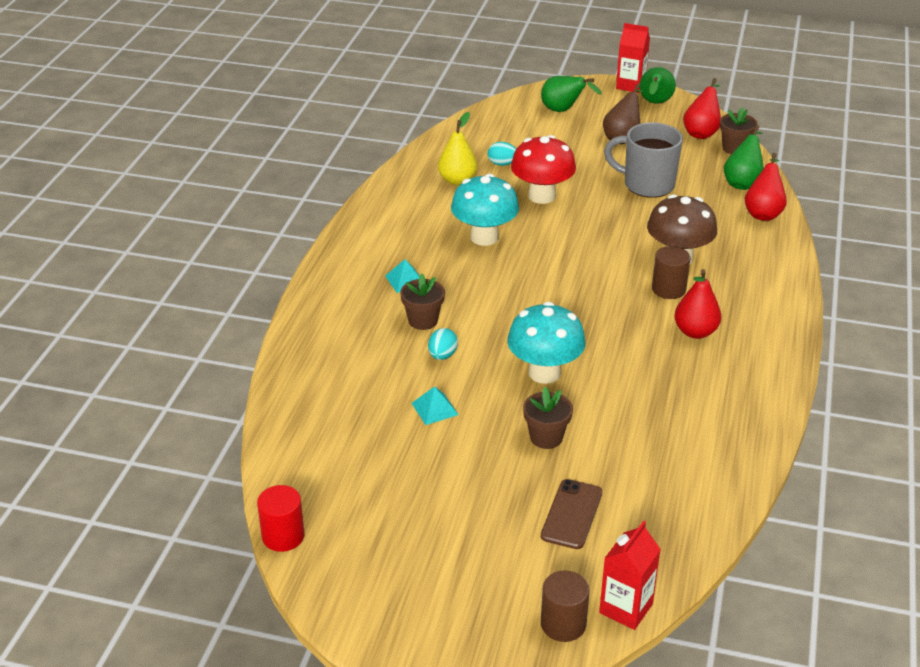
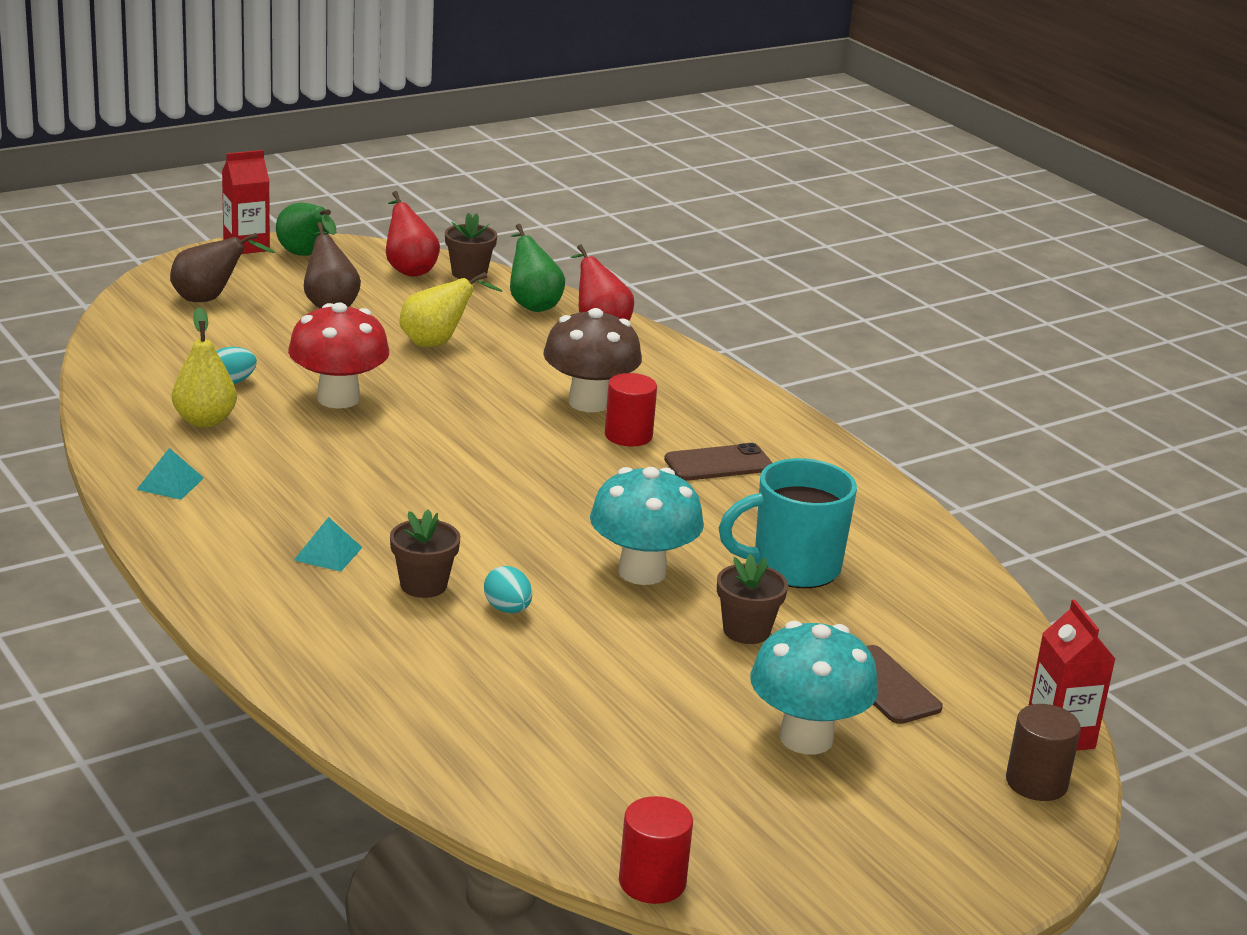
camera: 50 degrees left, 10 degrees down
(435, 409) = (591, 665): turquoise pyramid -> turquoise pyramid (170, 483)
(484, 237) = (344, 468): turquoise mushroom -> turquoise mushroom (806, 738)
(563, 111) = (209, 299): green pear -> brown pear
(635, 416) = (792, 568): none -> turquoise mug
(647, 185) = (437, 343): grey mug -> yellow pear
(668, 289) = (628, 435): brown cylinder -> red cylinder
(695, 332) = (718, 464): red pear -> brown phone

